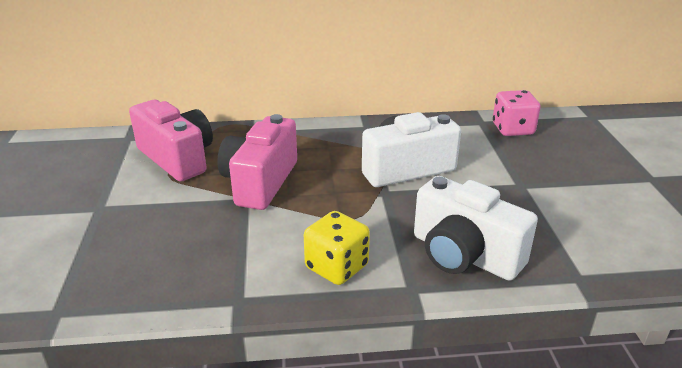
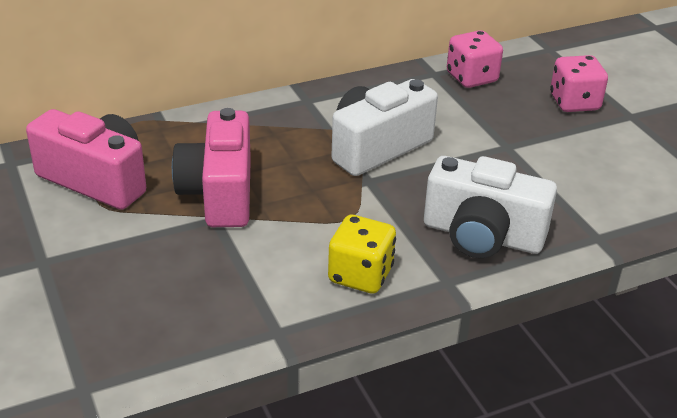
camera: 20 degrees left, 5 degrees up
(599, 160) = (574, 103): none -> pink dice

